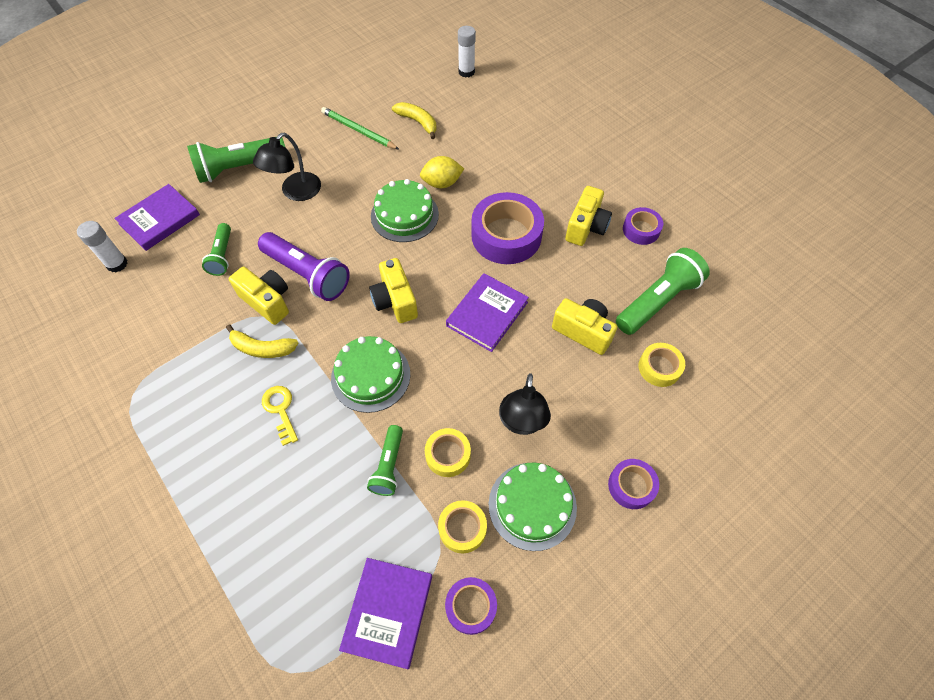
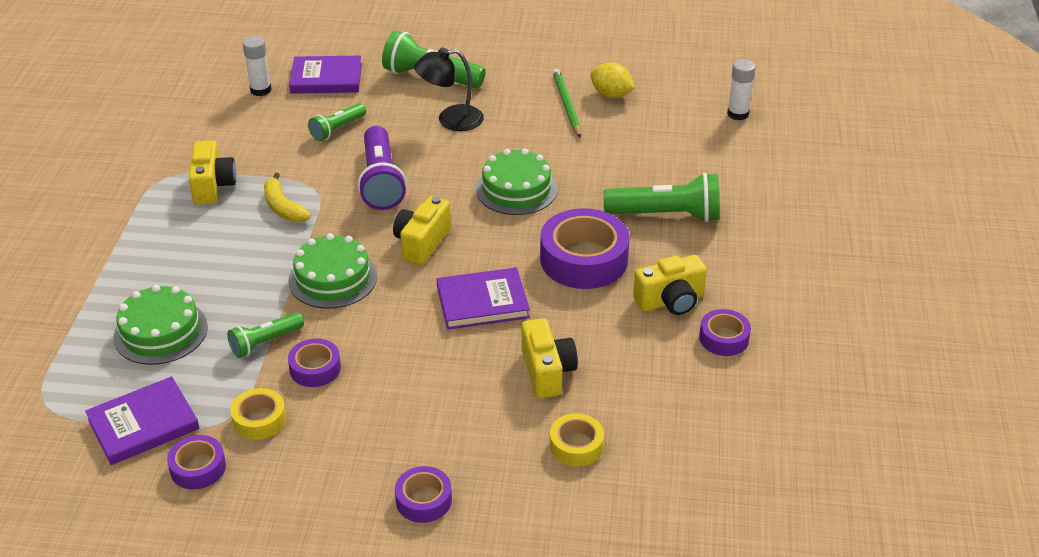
camera: 45 degrees right, 20 degrees down
(267, 301) = (328, 180): yellow camera -> yellow camera (213, 186)
(280, 410) = (242, 254): yellow key -> none
(418, 122) = (630, 128): yellow banana -> none
(442, 183) = (583, 186): yellow lemon -> yellow lemon (611, 95)
(448, 455) = (315, 368): yellow tape -> purple tape
(521, 423) = (400, 392): black lamp -> none
(532, 505) = (329, 448): green cake -> green cake (160, 332)
(657, 301) = (653, 399): green flashlight -> green flashlight (666, 215)

